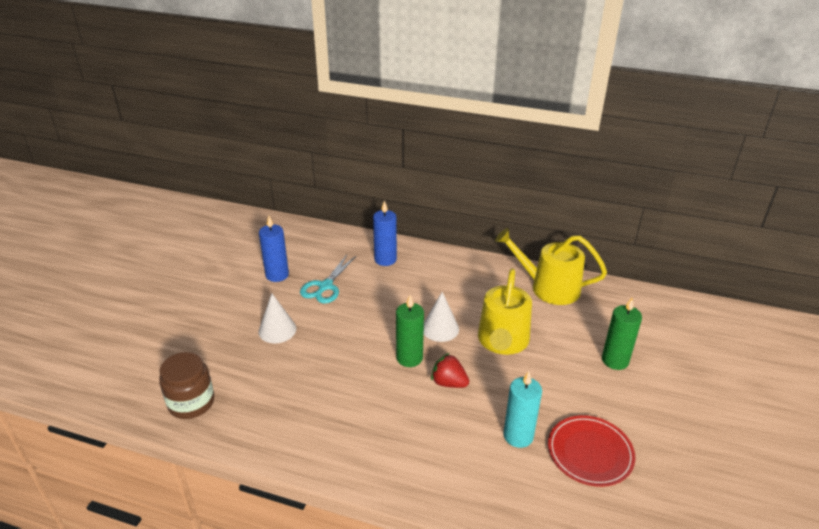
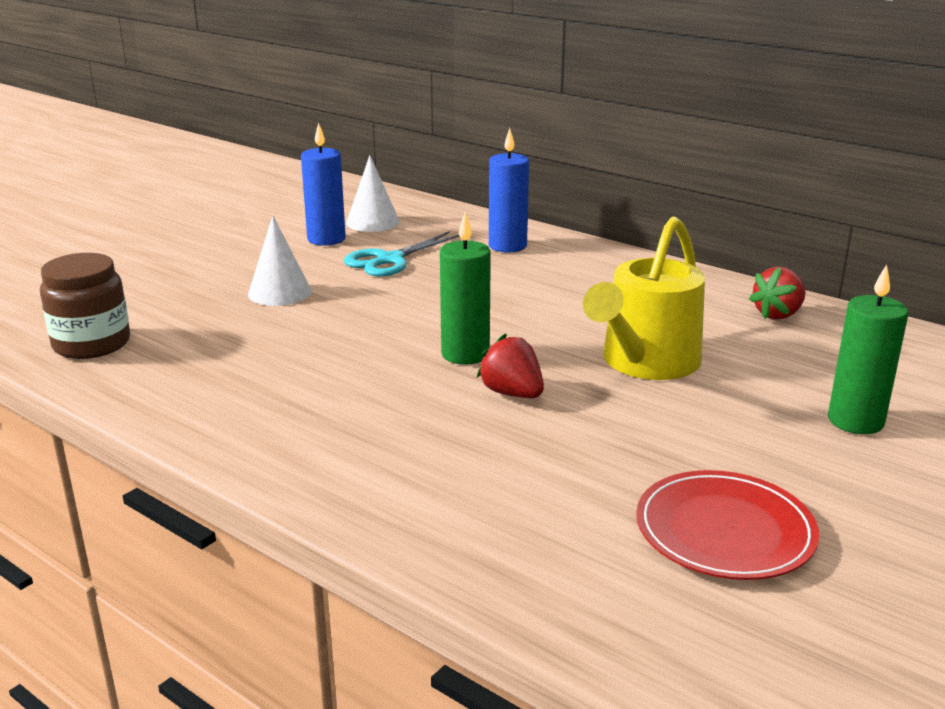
camera: 20 degrees right, 10 degrees down
(440, 328) = (543, 330): white cone -> white cone (373, 222)
(518, 436) = (594, 480): turquoise candle -> none
(549, 288) = (778, 314): yellow watering can -> red strawberry

